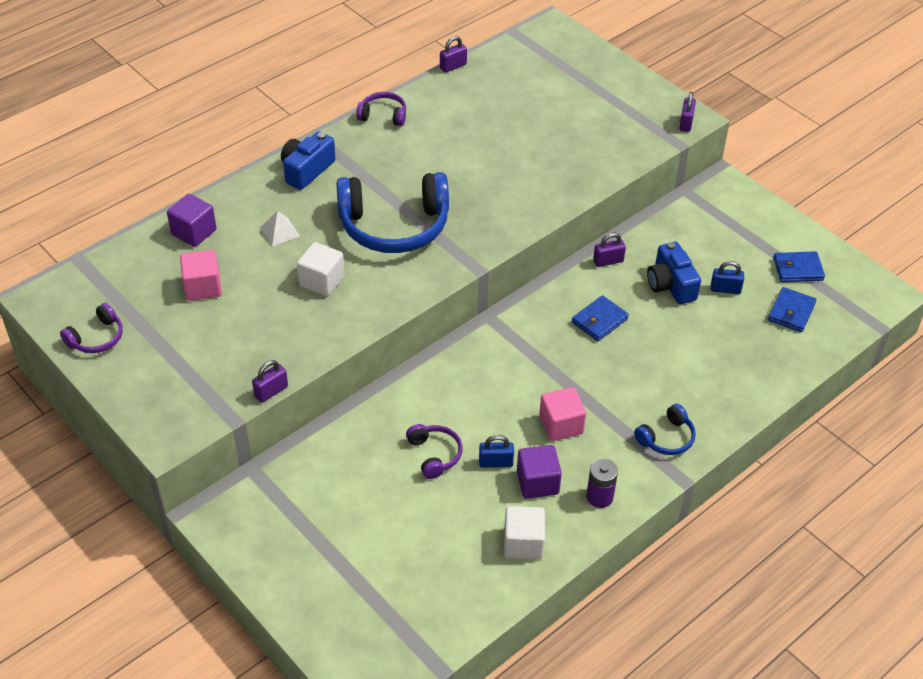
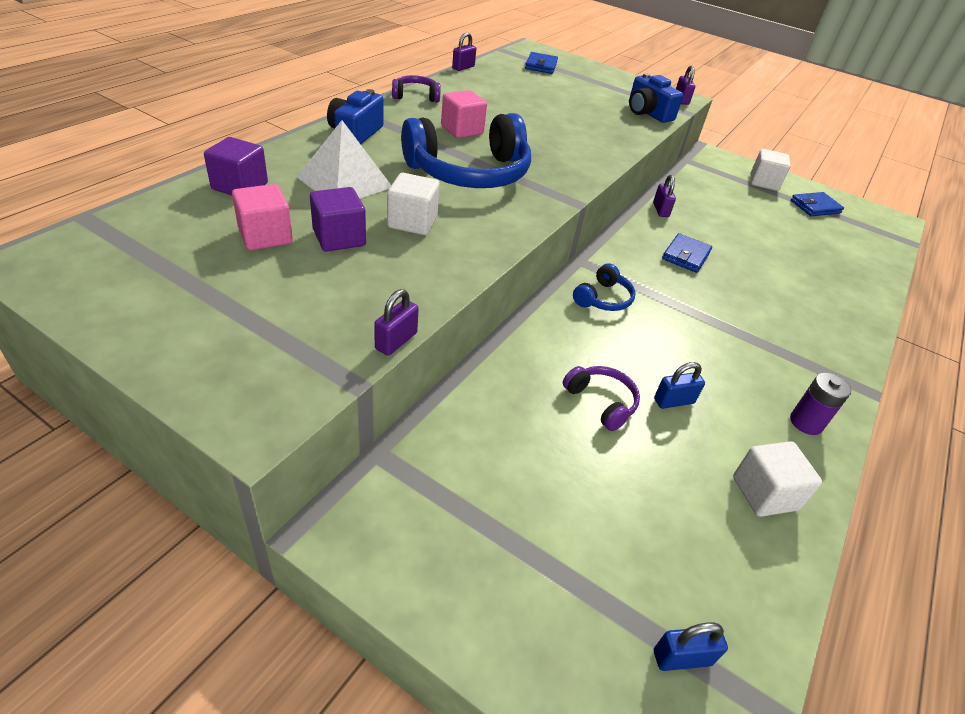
camera: 20 degrees left, 5 degrees down
(97, 338) = (121, 301): purple headphones -> none
(280, 231) = (345, 182): white pyramid -> white pyramid, size x1.92
(537, 482) = (732, 417): purple cube -> purple cube (339, 238)
(561, 425) = (715, 352): pink cube -> pink cube (462, 130)
(608, 261) = (660, 210): purple padlock -> purple padlock turned 60 degrees counterclockwise
(666, 438) = (823, 352): blue headphones -> blue headphones (603, 298)
(671, 285) = (726, 224): blue camera -> blue camera (647, 113)
(725, 289) = (772, 224): blue padlock -> blue padlock (682, 657)
(760, 230) = (764, 182): none -> white cube
(791, 312) = (837, 237): blue wallet -> blue wallet (541, 66)

